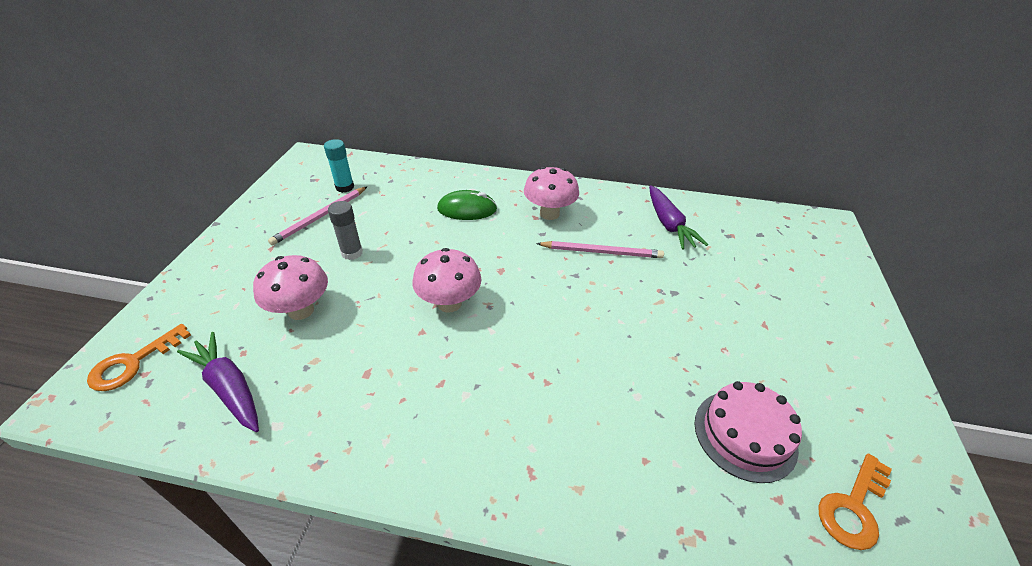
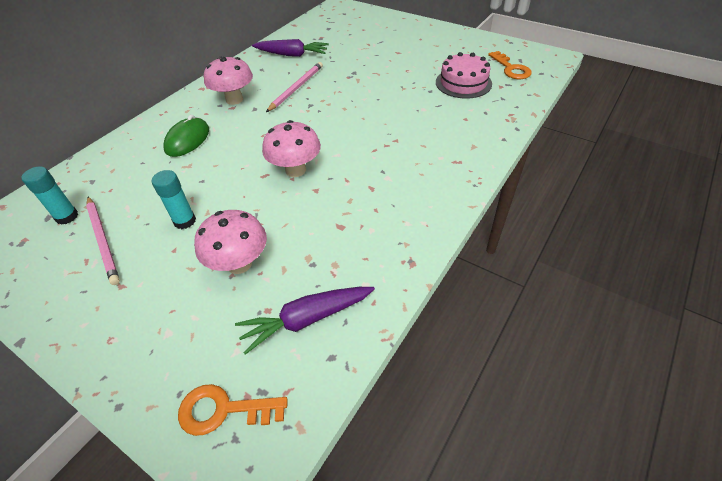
camera: 65 degrees left, 5 degrees up
(133, 363) = (224, 410): orange key -> orange key turned 120 degrees clockwise
(352, 253) = (184, 221): grey glue stick -> turquoise glue stick

